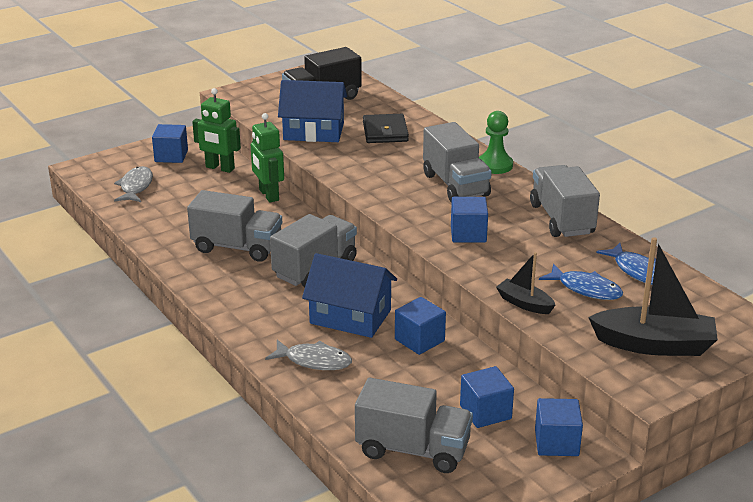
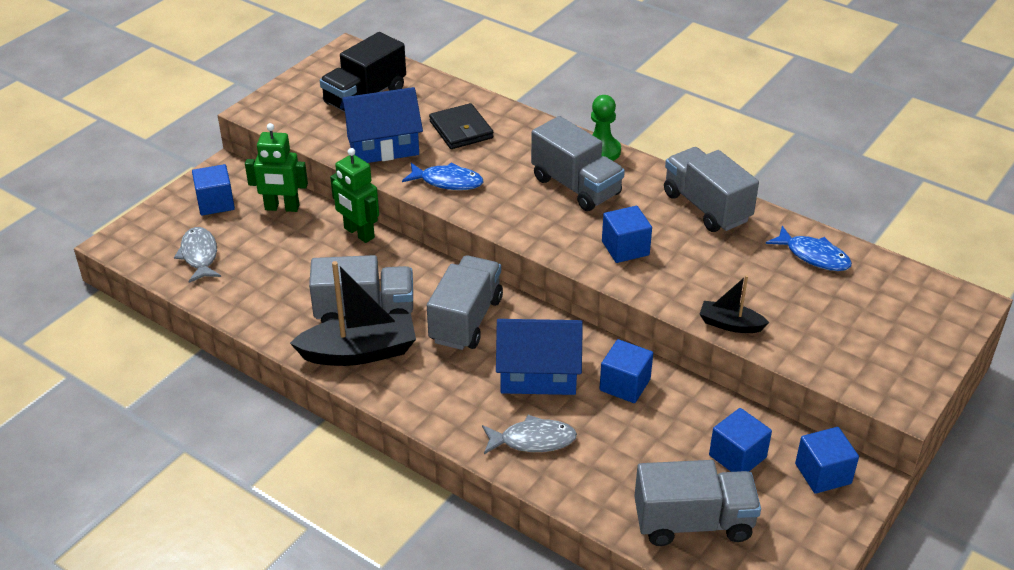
camera: 20 degrees left, 10 degrees up
(586, 289) = (778, 291): blue fish -> blue fish (447, 182)
(654, 345) = (878, 343): black boat -> black boat (359, 352)

